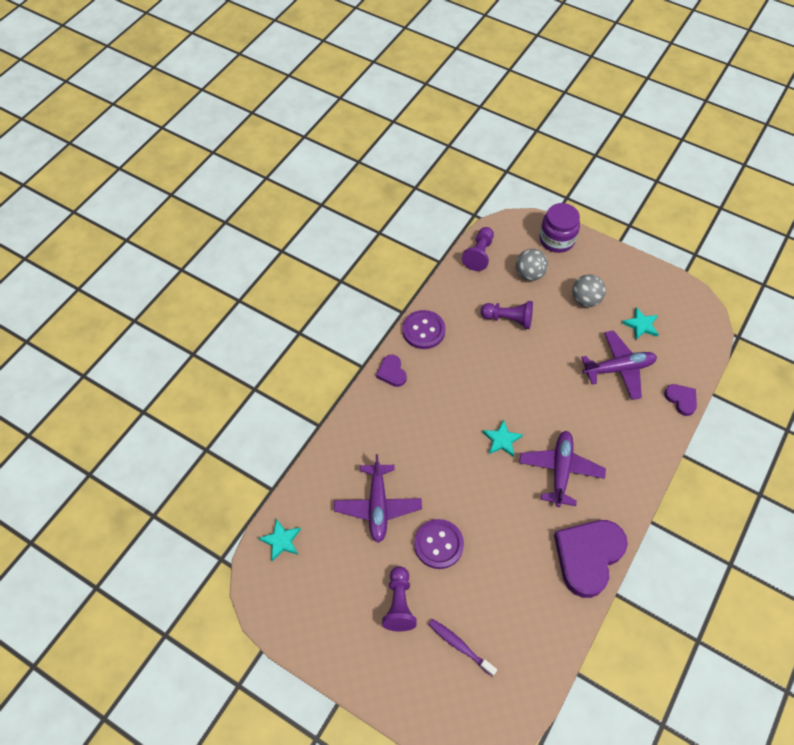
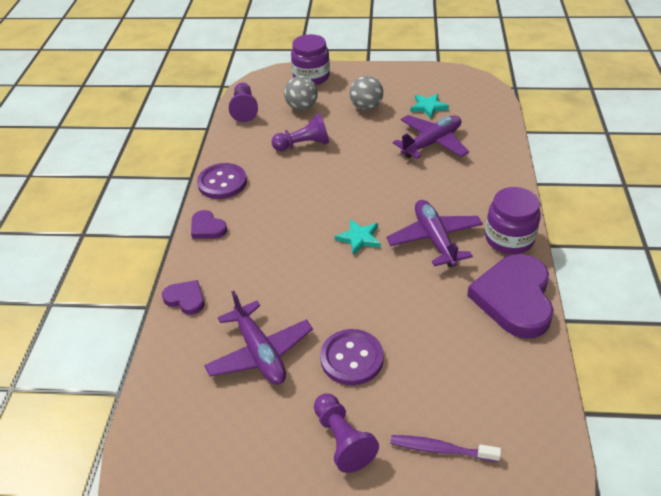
camera: 25 degrees left, 15 degrees down
(281, 541) = (157, 441): turquoise star -> none
(620, 500) = (509, 239): none -> purple jar
(681, 400) = (503, 144): purple heart -> purple heart (185, 299)

